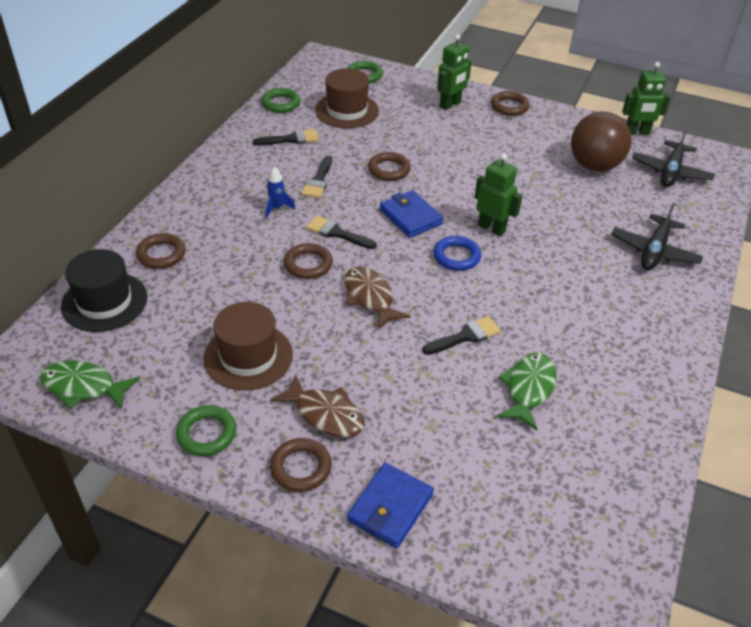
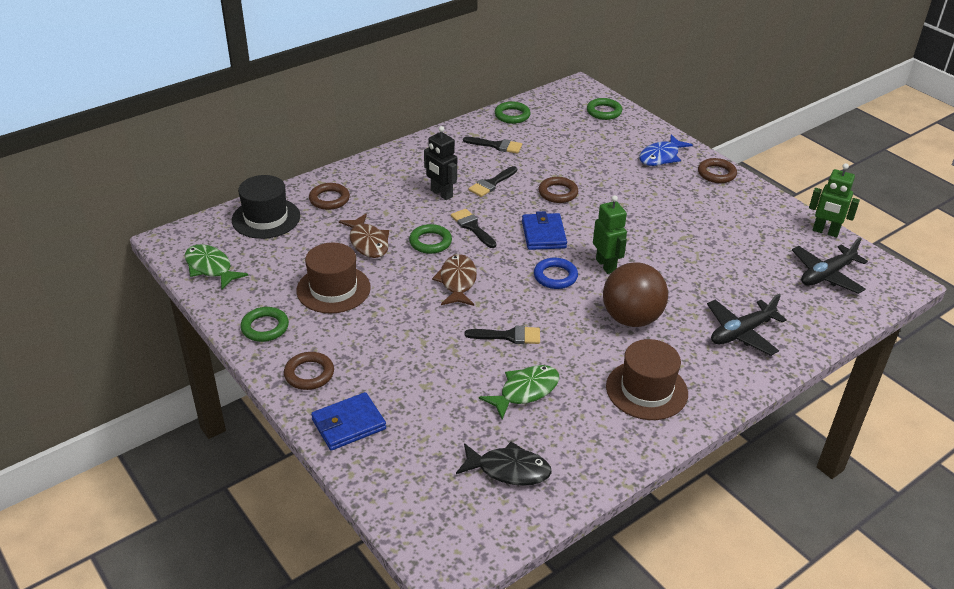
camera: 30 degrees right, 5 degrees down
(277, 208) = (441, 194): blue rocket -> black robot
(308, 264) = (430, 242): brown ring -> green ring
(325, 414) = (355, 347): brown fish -> brown fish (368, 242)
(347, 111) = (563, 136): brown hat -> brown hat (646, 390)
(450, 105) = (661, 157): green robot -> blue fish
(583, 481) = (508, 470): none -> black fish
(594, 165) = (752, 246): brown ball -> brown ball (631, 318)

